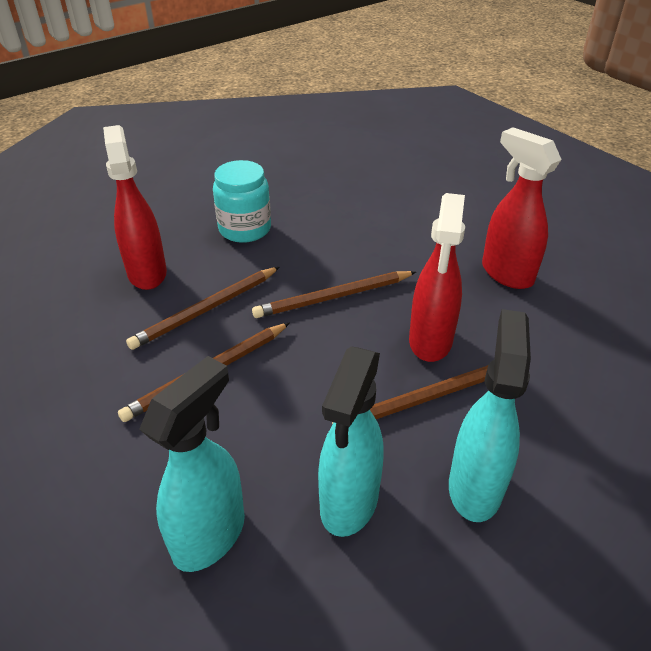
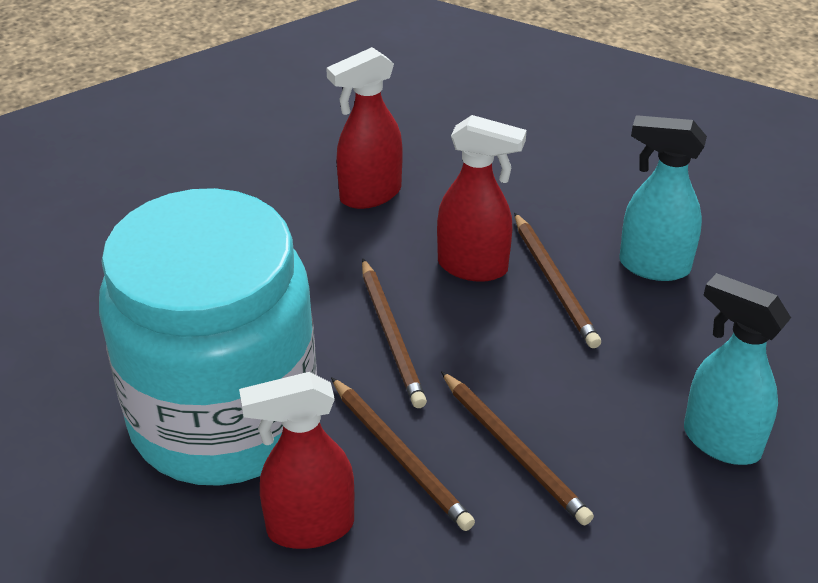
camera: 85 degrees left, 0 degrees up
(245, 229) = (224, 418): turquoise jar -> turquoise jar, size x2.41
(349, 503) = (677, 345): turquoise spray bottle -> none

